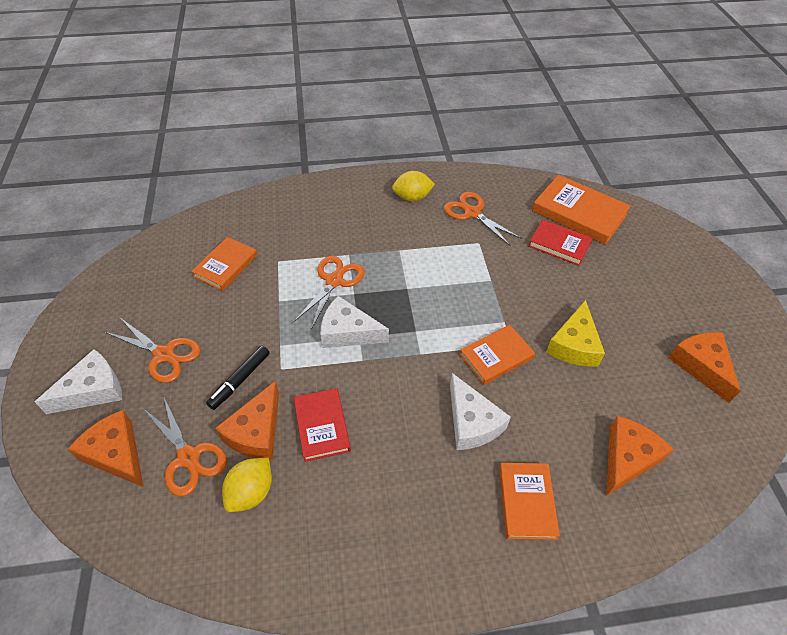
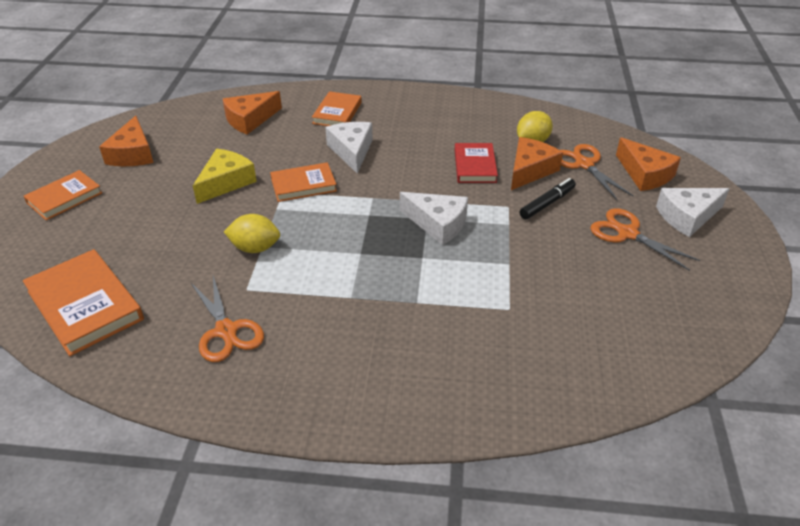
camera: 165 degrees left, 10 degrees down
(226, 266) = (577, 313): orange book -> orange book (64, 198)
(334, 281) = (441, 274): orange scissors -> none
(412, 197) = (297, 372): yellow lemon -> yellow lemon (255, 248)
(559, 245) = (151, 270): red book -> none

